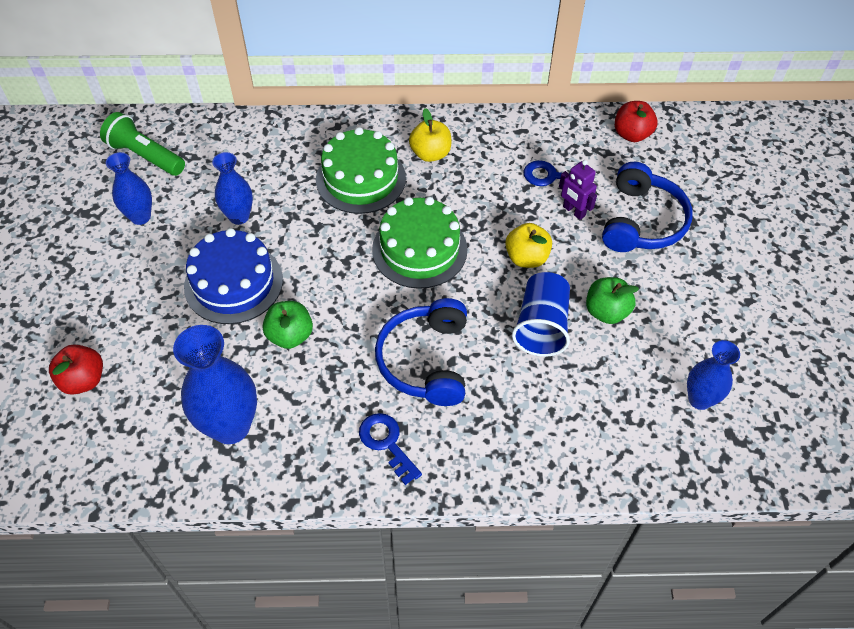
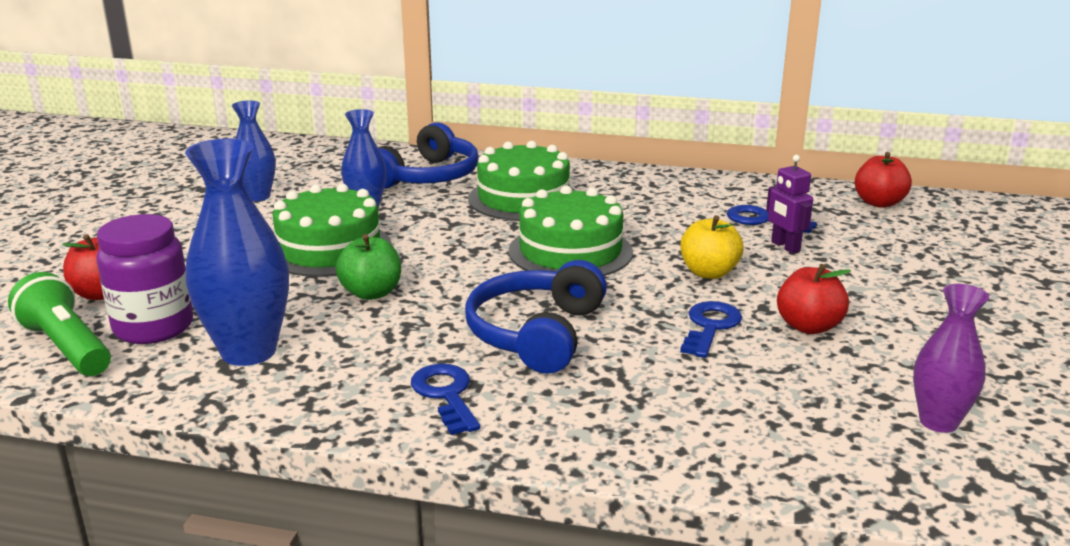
camera: 15 degrees right, 30 degrees down
(145, 156) = (292, 162): green flashlight -> green flashlight (66, 347)
(146, 414) = (154, 327): none -> purple jar
(233, 283) = (329, 249): blue cake -> green cake
(430, 154) = (616, 191): yellow apple -> none
(541, 326) = (710, 327): blue cup -> blue key
(606, 312) = (808, 326): green apple -> red apple
(642, 221) = (879, 264): blue headphones -> blue headphones (428, 177)
(699, 399) = (938, 422): blue vase -> purple vase

